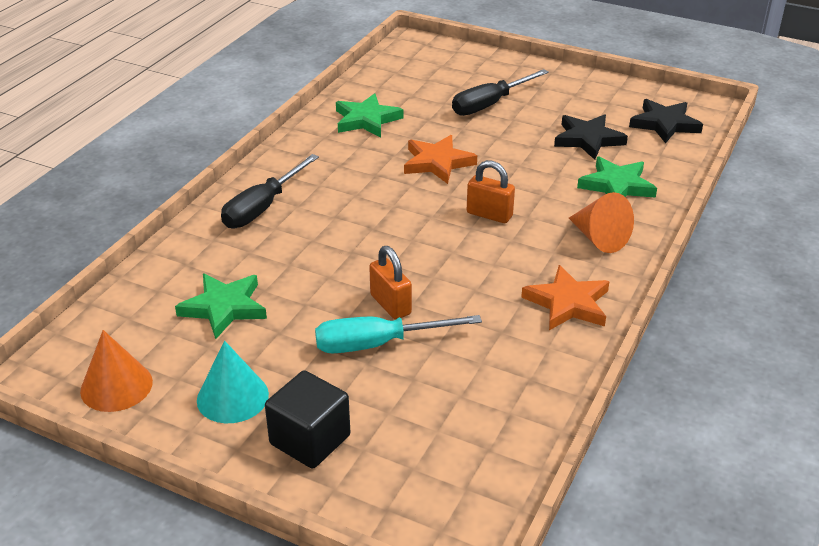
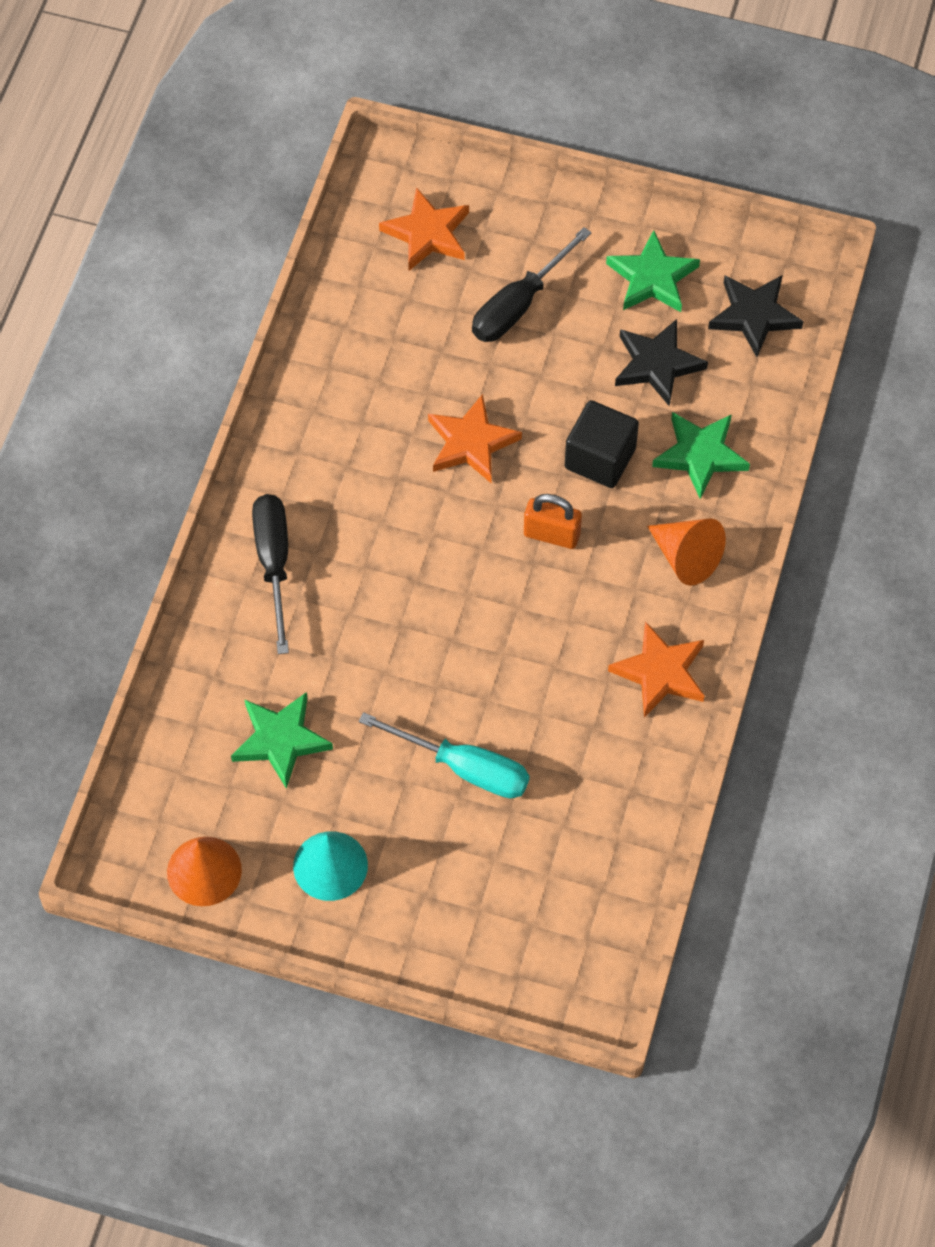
camera: 10 degrees left, 25 degrees up
(263, 207) = (274, 563): black screwdriver -> black screwdriver turned 150 degrees clockwise
(310, 440) = (424, 907): black cube -> black cube (600, 458)
(366, 120) = (360, 364): green star -> green star (652, 277)
(378, 344) = (464, 768): turquoise screwdriver -> turquoise screwdriver turned 135 degrees counterclockwise
(390, 305) = (465, 706): orange padlock -> none
(433, 70) = (427, 233): none -> orange star

